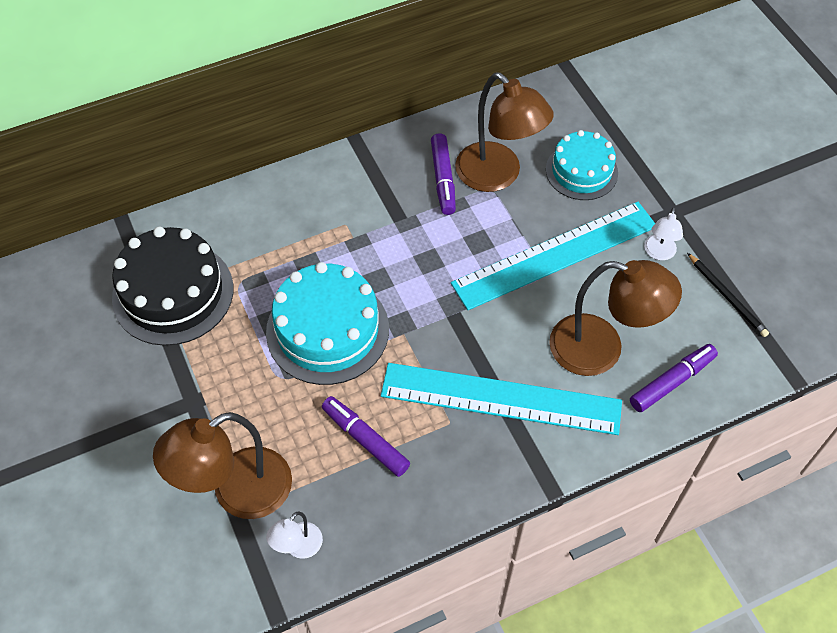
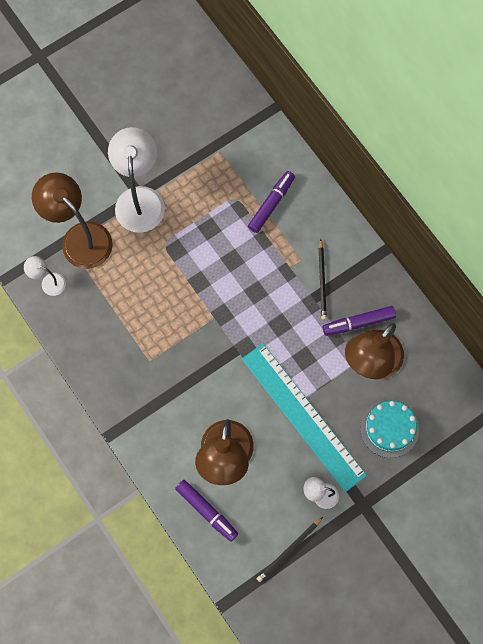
camera: 80 degrees right, 15 degrees up
(173, 293) = (219, 158): black cake -> none
(201, 401) = (139, 199): none -> white lamp
(327, 330) = (208, 266): turquoise cake -> none
(365, 440) = (128, 308): purple marker -> purple marker (271, 204)
(380, 207) = (322, 281): none -> black pencil
(500, 399) = (173, 392): turquoise ruler -> none

